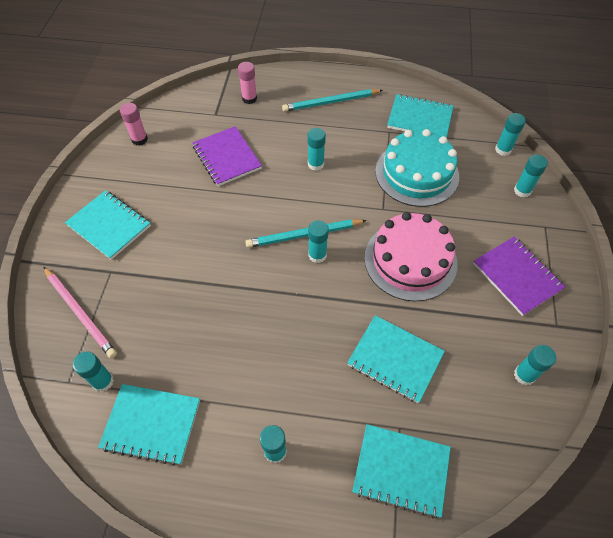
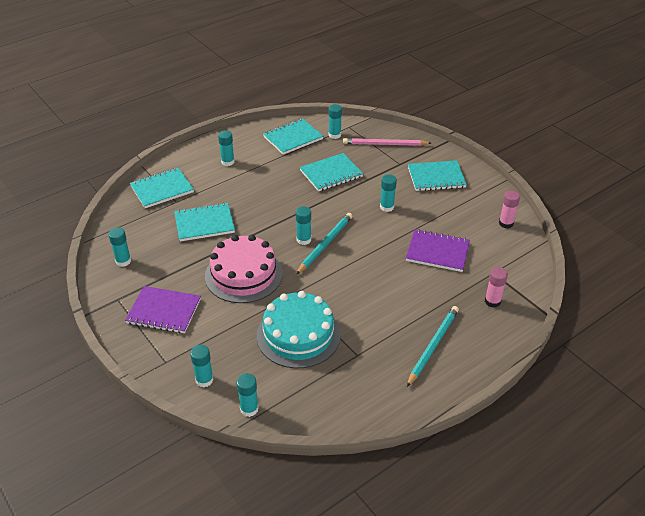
camera: 135 degrees right, 15 degrees down
(315, 164) = (376, 289): turquoise glue stick -> turquoise glue stick (386, 207)
(419, 118) = (347, 387): turquoise notebook -> turquoise notebook (331, 174)

